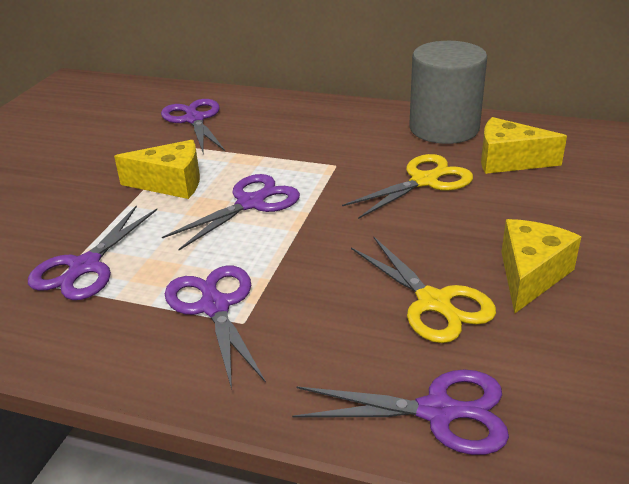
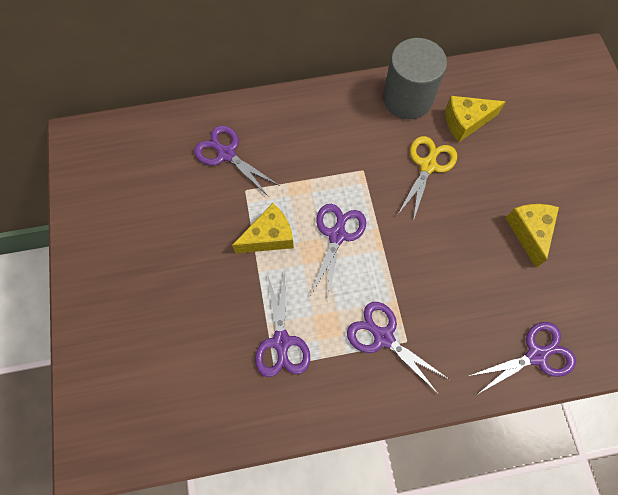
camera: 30 degrees left, 35 degrees up
(433, 302) = (493, 278): yellow scissors -> none

